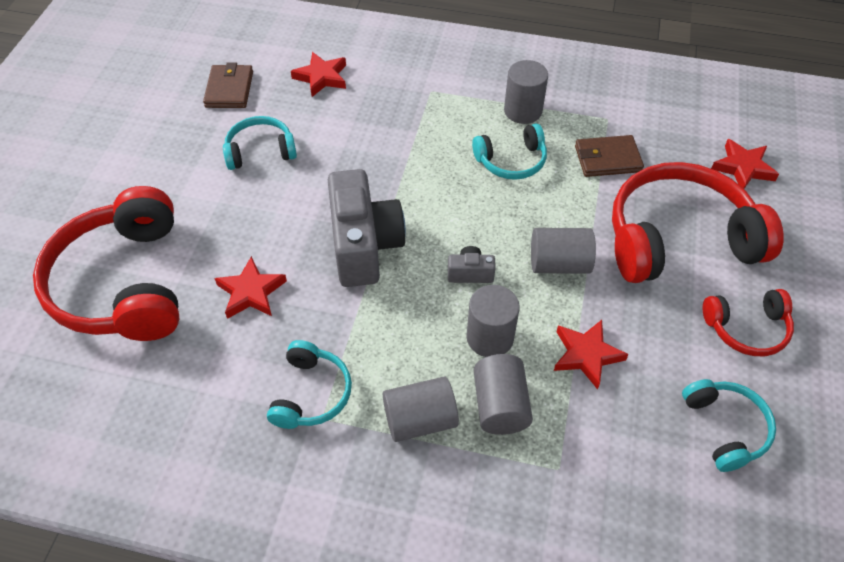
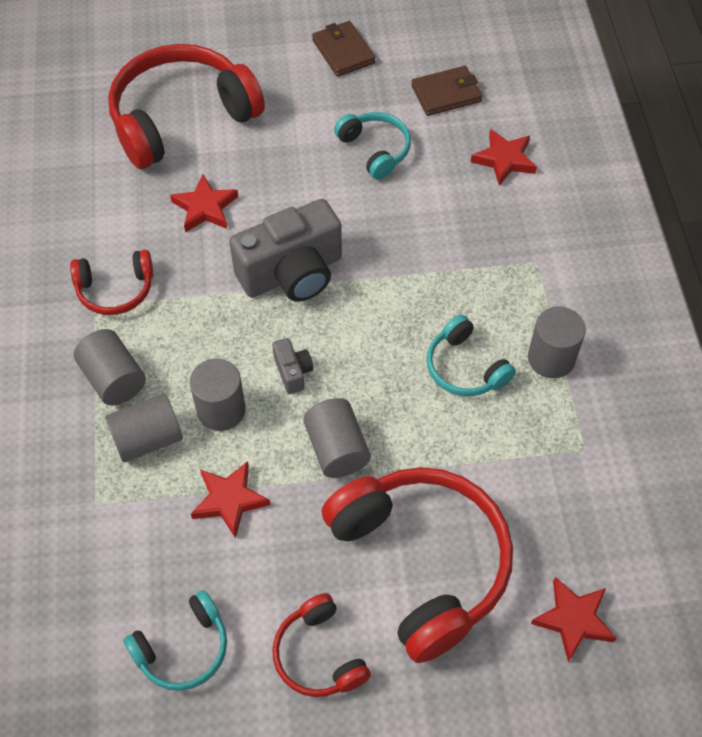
camera: 70 degrees right, 5 degrees up
(311, 393) = (115, 289): turquoise headphones -> red headphones
(607, 159) = (515, 463): brown wallet -> brown wallet (343, 52)

